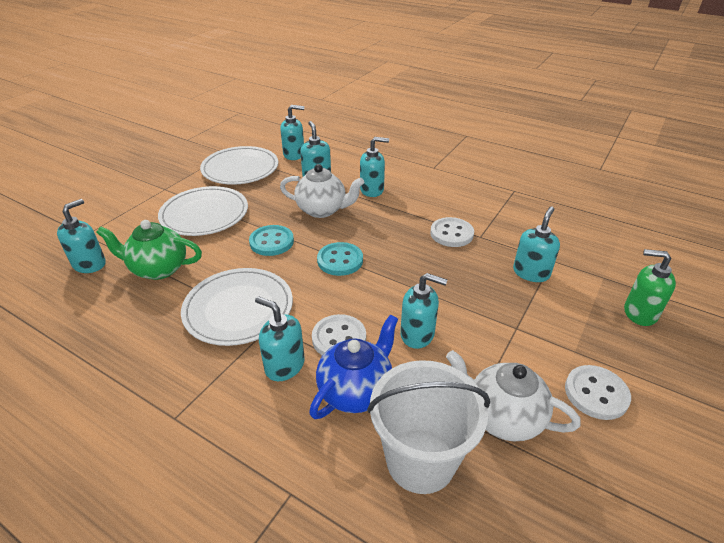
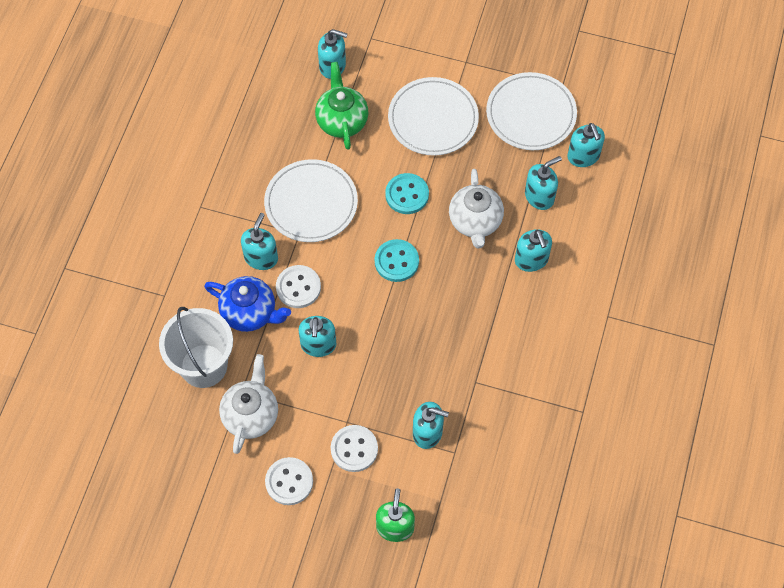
camera: 75 degrees right, 25 degrees up
(451, 234) = (471, 353): white button -> white button (354, 449)

